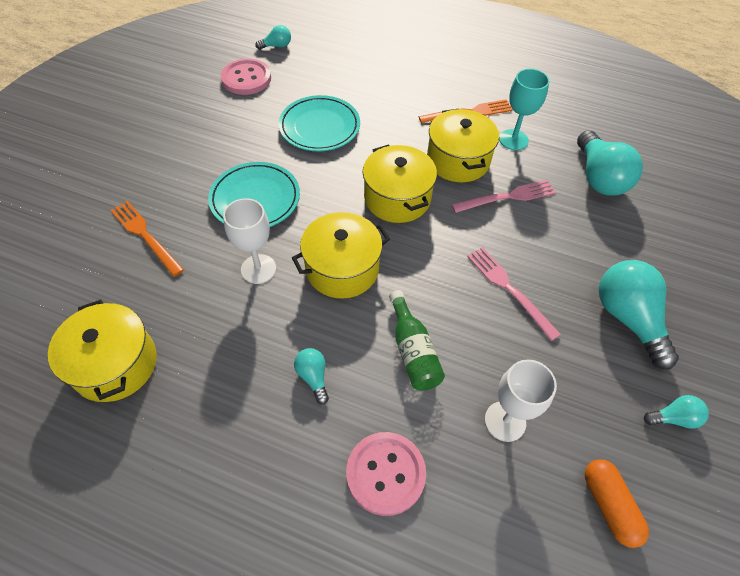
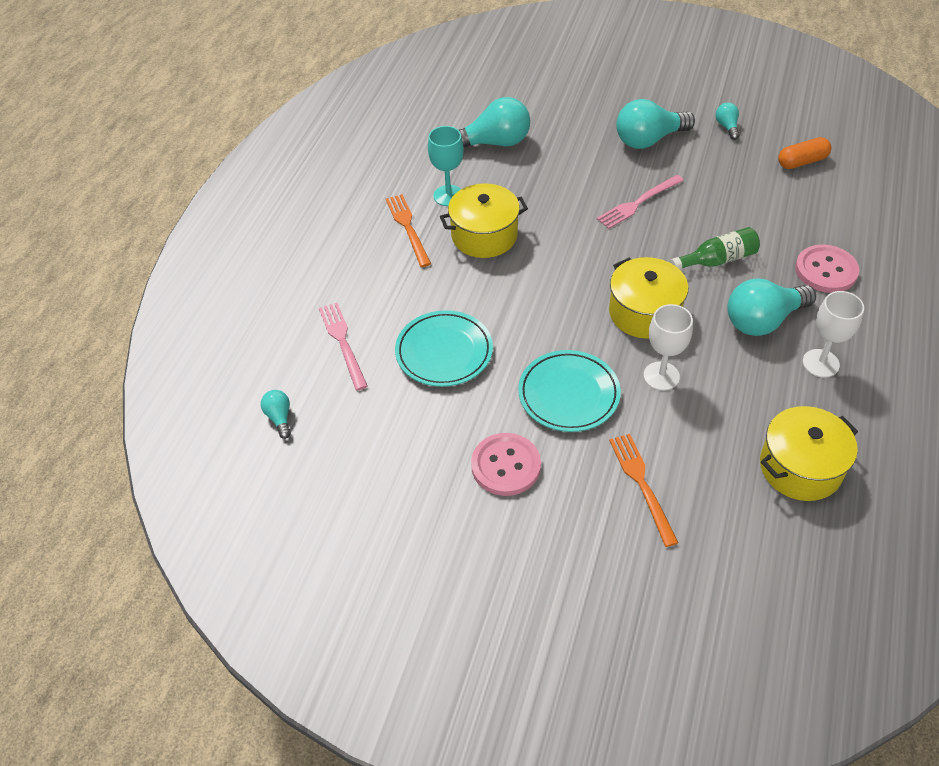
camera: 90 degrees left, 5 degrees down
(145, 236) = (642, 485): orange fork -> orange fork turned 120 degrees clockwise
(246, 79) = (354, 440): pink button -> pink button (506, 466)
(313, 377) = (763, 320): turquoise light bulb -> turquoise light bulb, size x2.07
(397, 198) = (546, 279): yellow pot -> none
(505, 421) = (760, 208): white goblet -> white goblet (820, 363)
(507, 197) = (530, 202): pink fork -> pink fork (343, 343)

